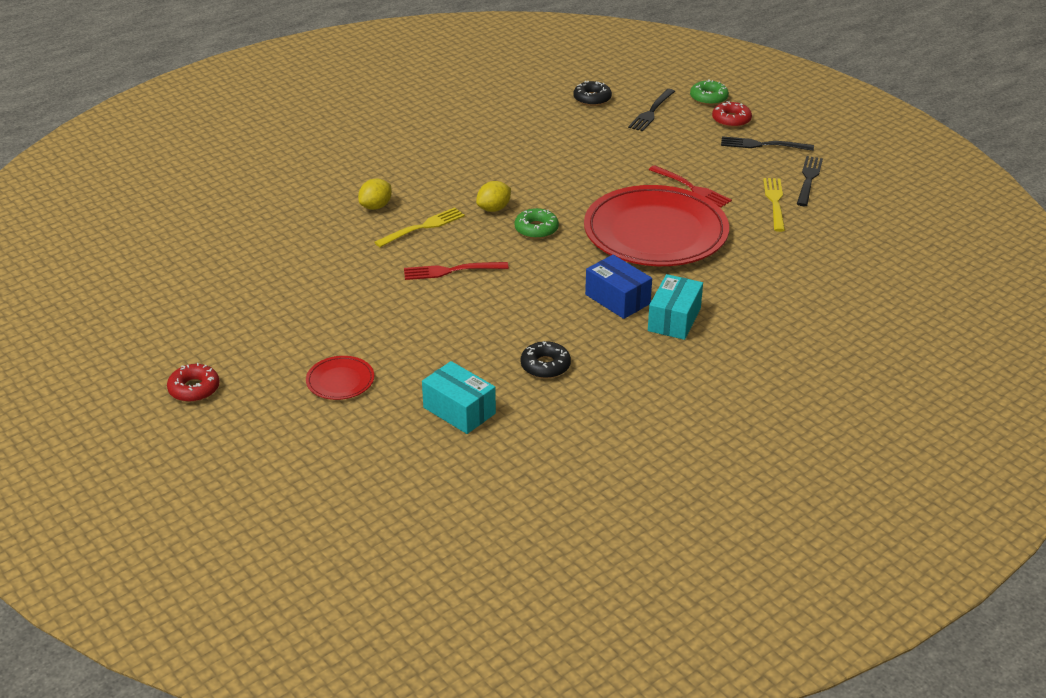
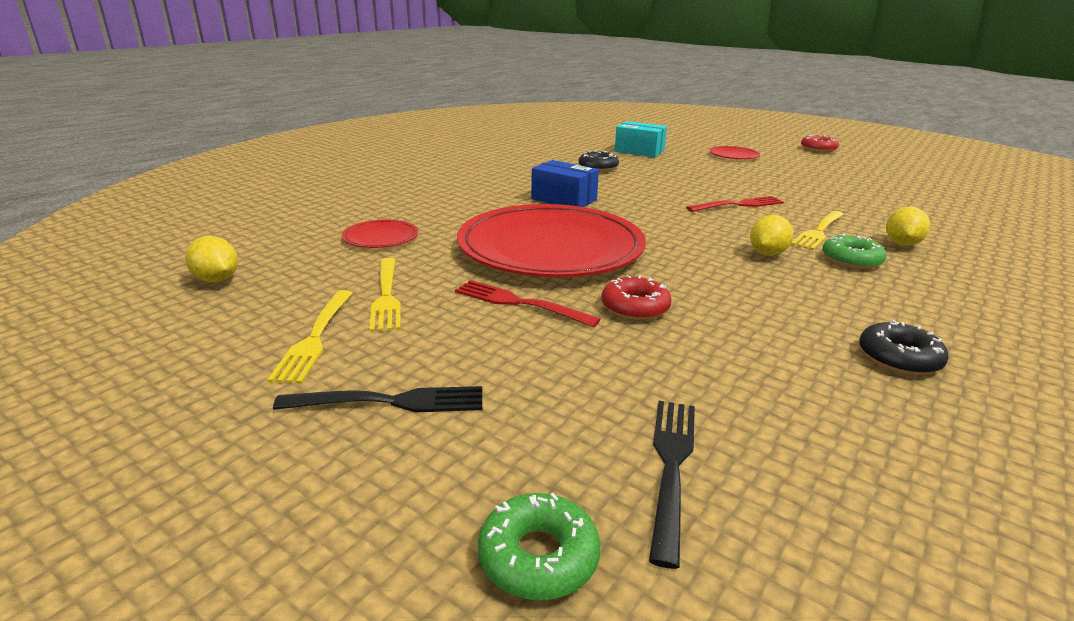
camera: 165 degrees right, 10 degrees down
(536, 229) = (694, 240): green donut -> green donut (851, 260)
(592, 99) = (849, 492): black donut -> black donut (899, 358)
(674, 319) = (504, 192): turquoise box -> none
(731, 120) = (463, 469): red donut -> red donut (635, 307)
(790, 260) = (381, 238): none -> red plate
(808, 179) = (315, 338): black fork -> yellow fork
(892, 228) = (217, 280): none -> yellow lemon

